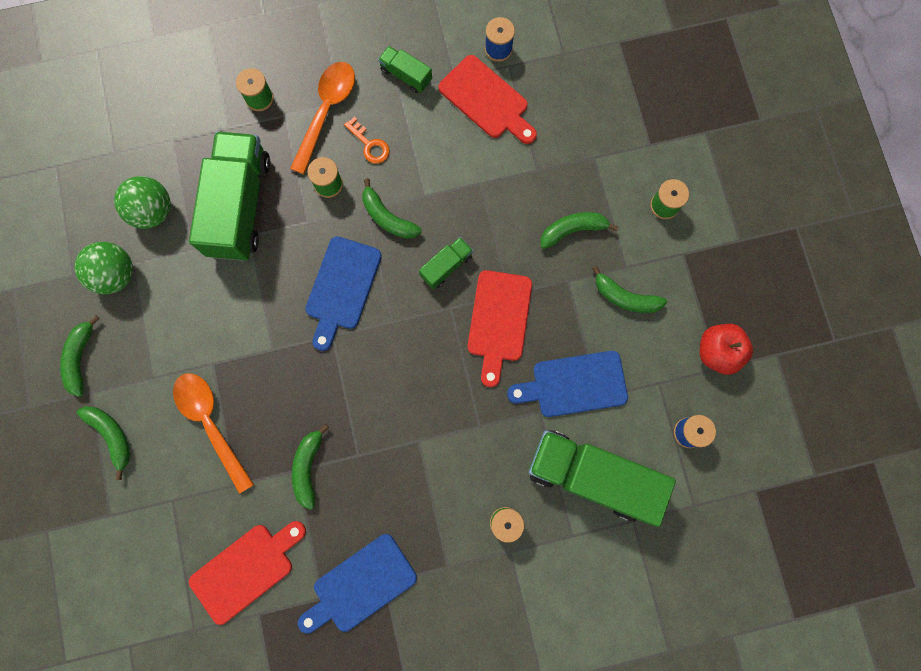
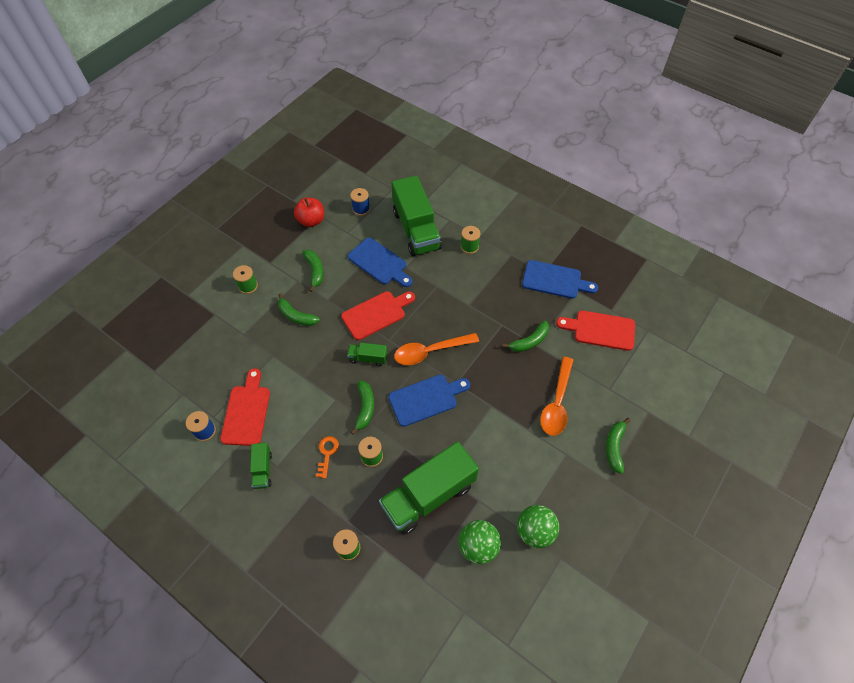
camera: 130 degrees left, 20 degrees down
(80, 358) = (597, 504): green banana -> none
(326, 112) = (325, 497): orange spoon -> orange spoon (430, 351)

